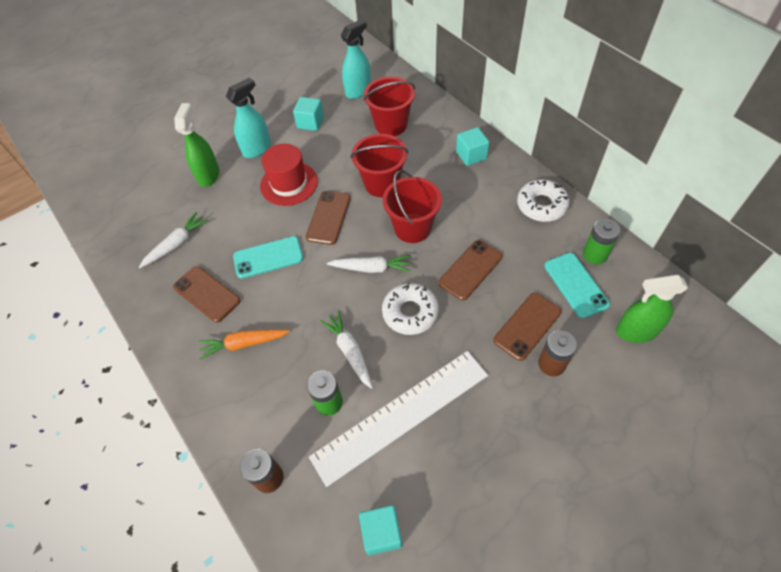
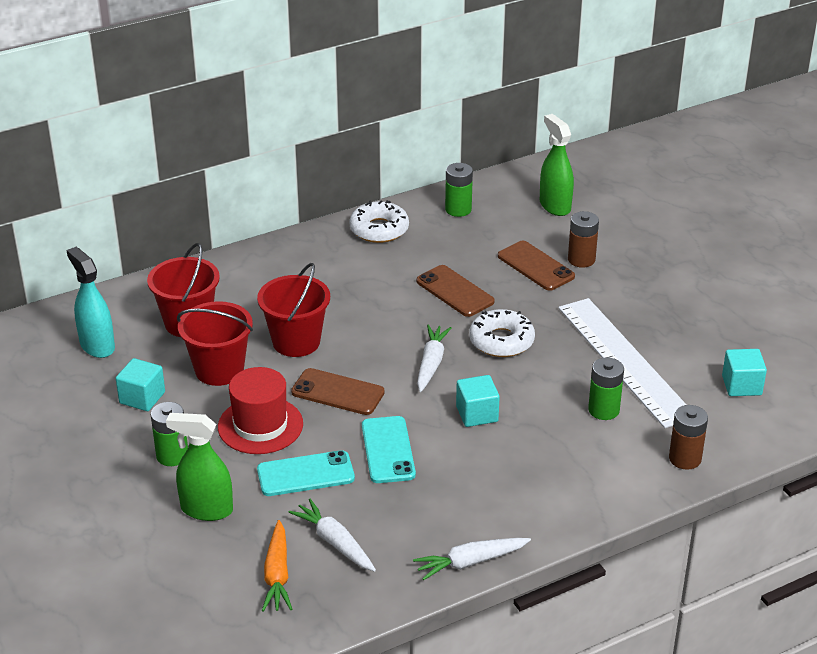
camera: 85 degrees left, 20 degrees down
(206, 294) = (432, 509): brown phone -> none
(244, 344) = (516, 475): orange carrot -> orange carrot (277, 574)
(257, 149) = (172, 455): turquoise spray bottle -> green battery
(350, 351) = (543, 390): white carrot -> white carrot (470, 562)
(412, 228) = (380, 325): red bucket -> red bucket (219, 370)
(471, 155) = (278, 265): turquoise cube -> turquoise cube (477, 414)
(576, 285) = (493, 228): turquoise phone -> turquoise phone (305, 474)
(636, 331) = (554, 206): green spray bottle -> green spray bottle turned 150 degrees clockwise

